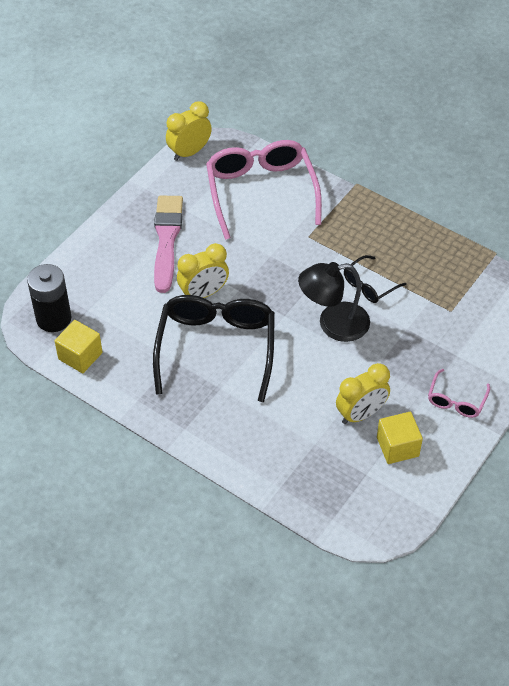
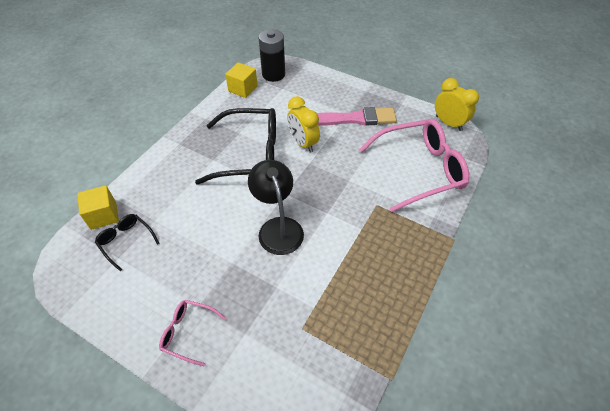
camera: 85 degrees right, 0 degrees up
(361, 414) = (180, 251): yellow clock -> none
(369, 285) = (326, 254): black glasses -> black glasses (126, 241)
(397, 447) = (142, 281): yellow cube -> yellow cube (103, 215)

